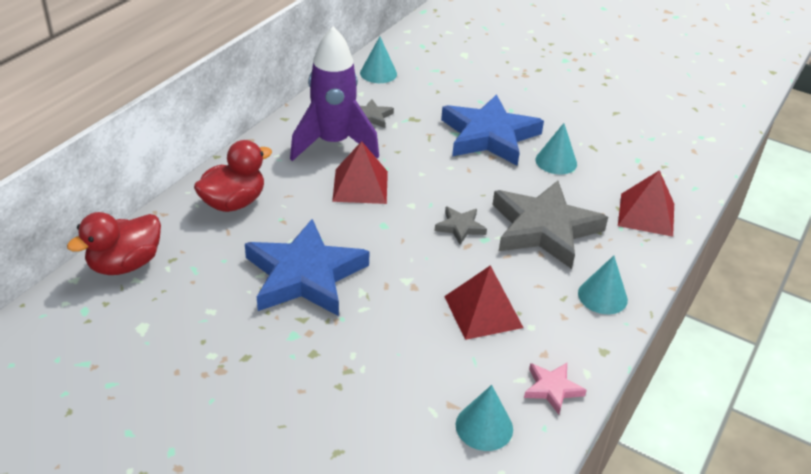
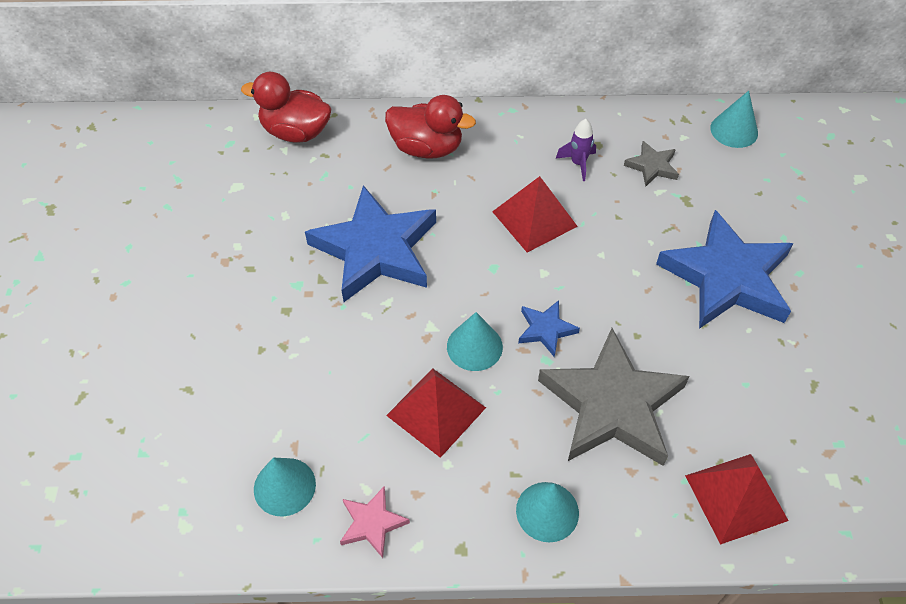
camera: 60 degrees right, 15 degrees up
(333, 144) = (578, 163): purple rocket -> purple rocket, size x0.41
(460, 227) = (546, 329): grey star -> blue star
(556, 161) = (745, 361): turquoise cone -> turquoise cone (474, 346)

